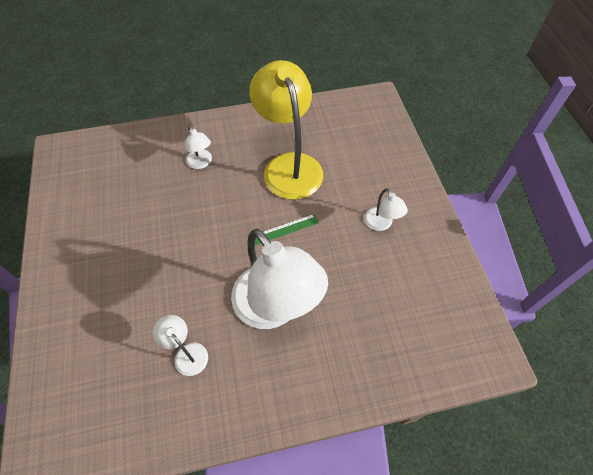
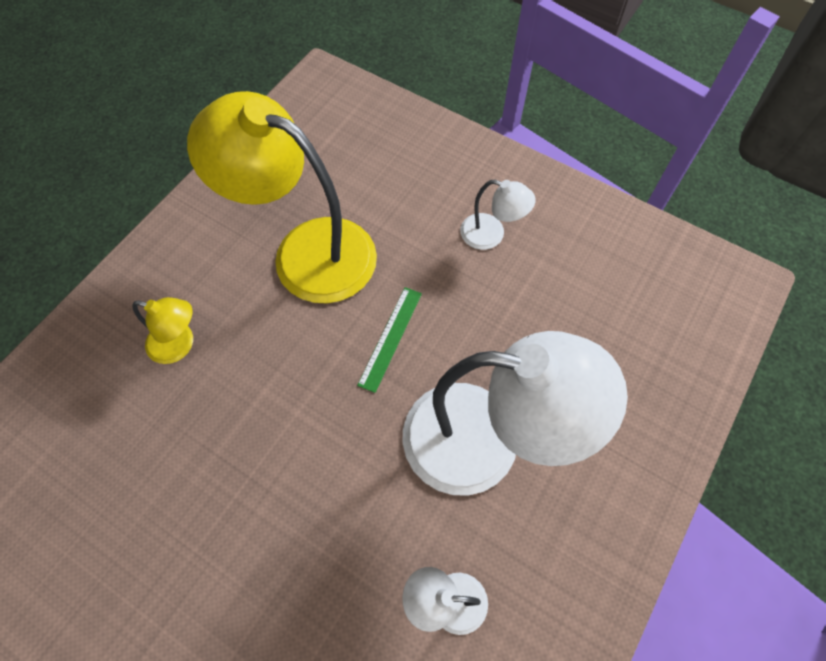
camera: 45 degrees left, 5 degrees up
(201, 163) = (179, 345): white lamp -> yellow lamp

